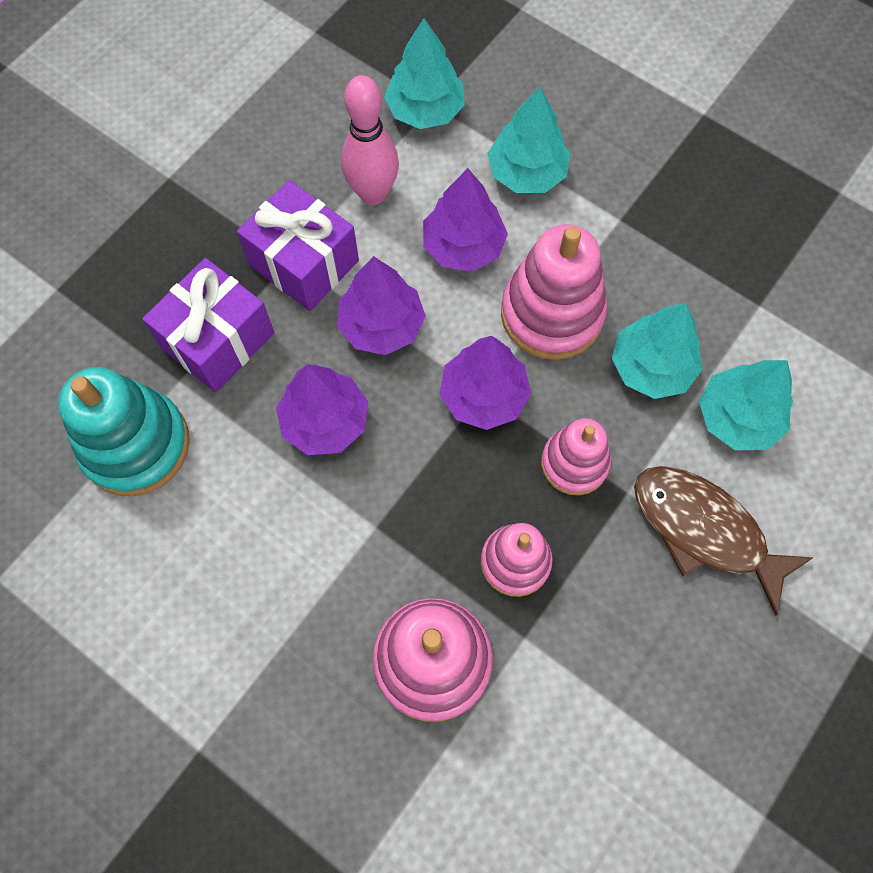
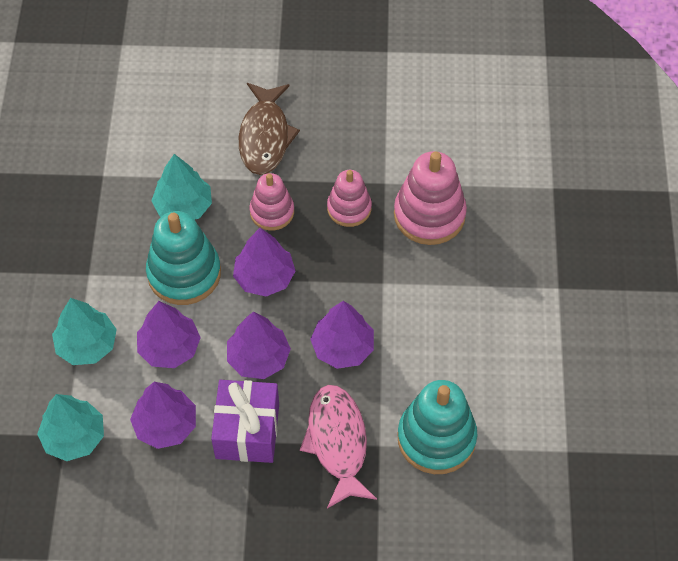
camera: 125 degrees left, 10 degrees down
(218, 340) = (337, 442): purple gift -> pink fish
(373, 193) = (166, 425): pink bowling pin -> purple tree
(552, 314) = (184, 273): pink stacking toy -> turquoise stacking toy
(738, 417) = (186, 152): turquoise tree -> none

